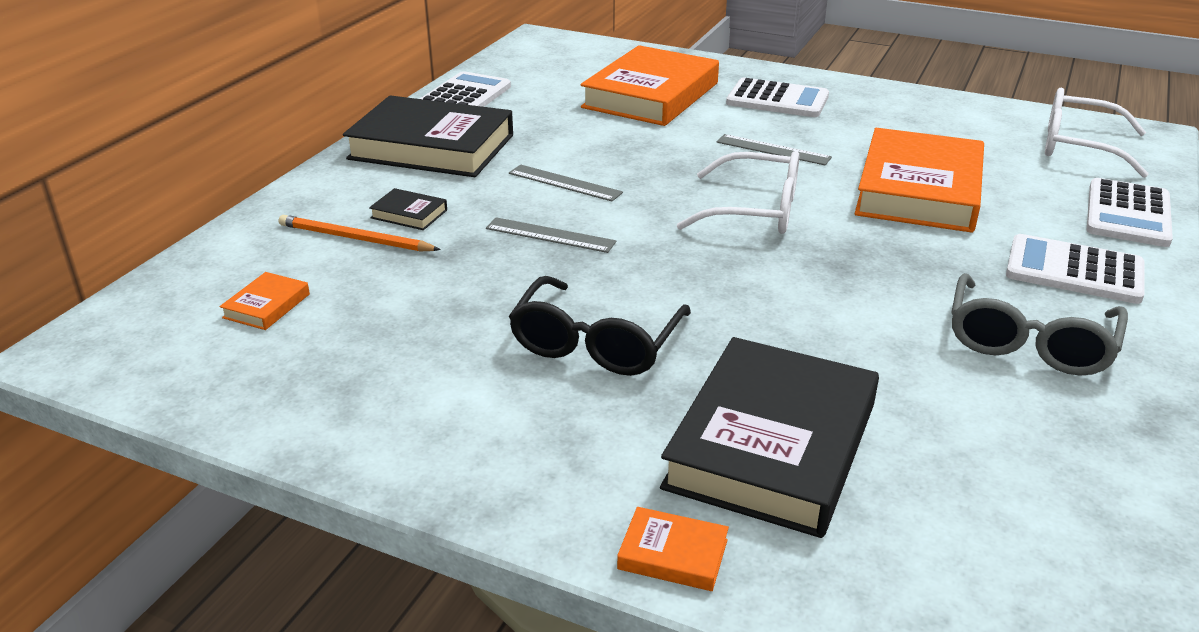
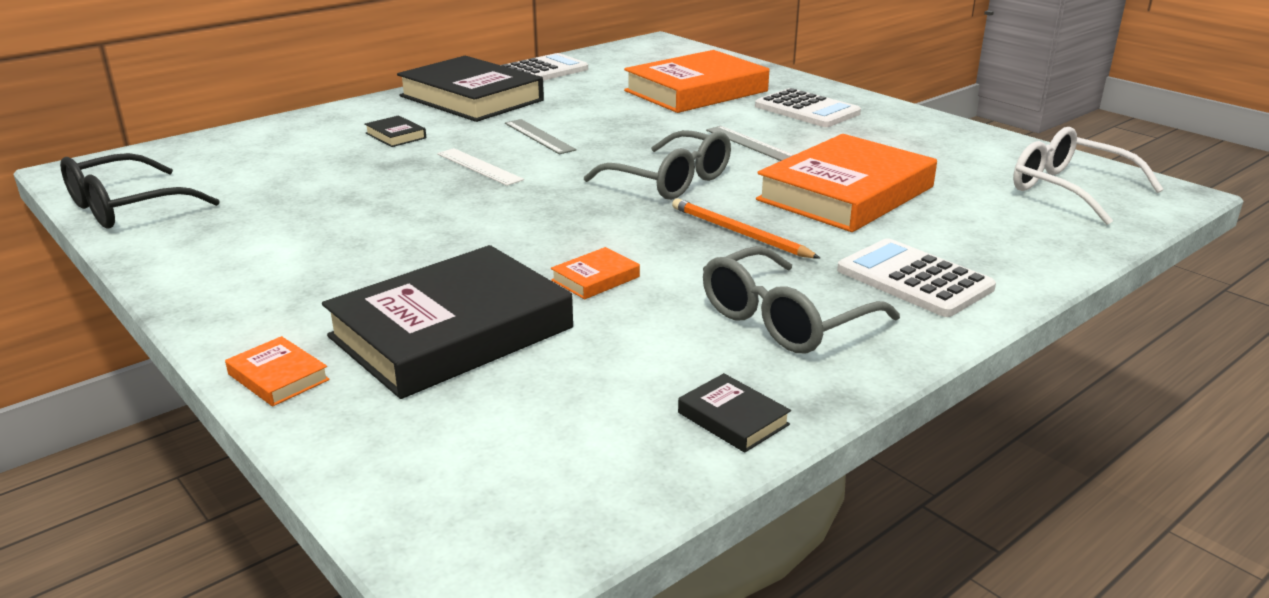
camera: 25 degrees right, 5 degrees down
(267, 306) = (226, 170): orange book -> orange book (595, 279)
(355, 238) = (338, 143): orange pencil -> orange pencil (739, 233)
(550, 235) = (479, 167): grey ruler -> white ruler
(596, 344) = (413, 239): black glasses -> black glasses (125, 208)
(756, 211) = (671, 181): white glasses -> grey glasses
(1110, 460) = (733, 419): none -> black book
(1128, 214) = (1043, 249): white calculator -> none

